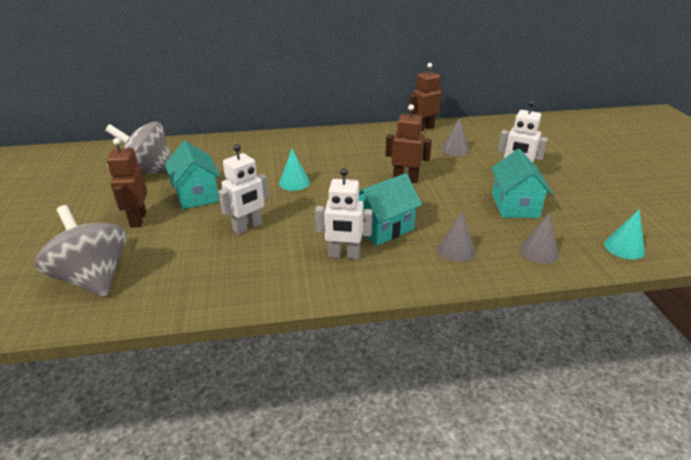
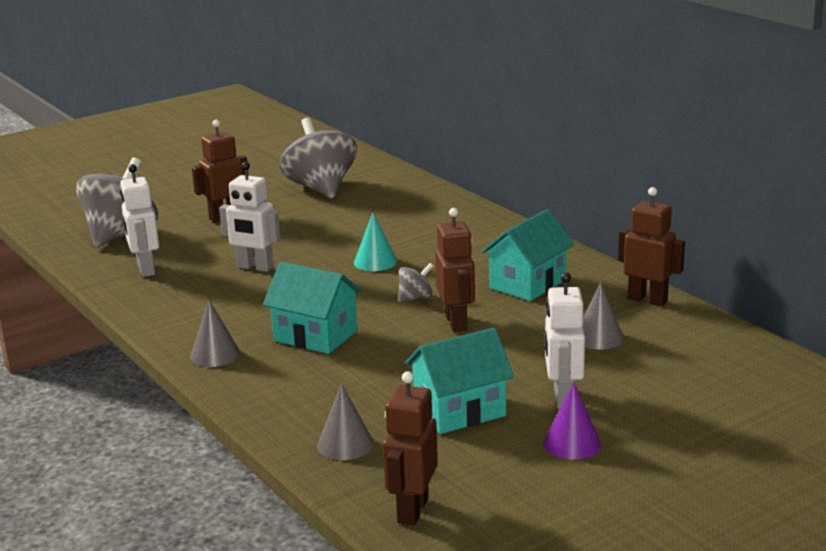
camera: 65 degrees right, 10 degrees down
(197, 195) = (297, 225): turquoise house -> turquoise house (528, 284)
(344, 255) = (240, 328): white robot -> white robot (145, 269)
(361, 183) = (415, 298): none -> grey spinning top
(456, 250) = (303, 389): grey cone -> grey cone (215, 354)
(564, 185) = (572, 443): none -> purple cone
(624, 247) = (412, 510): turquoise cone -> brown robot

